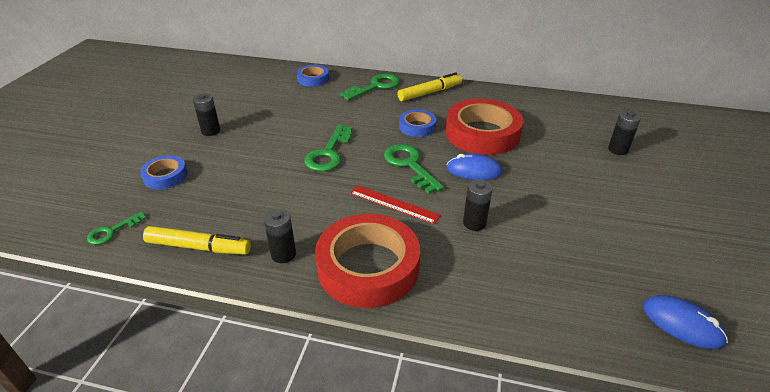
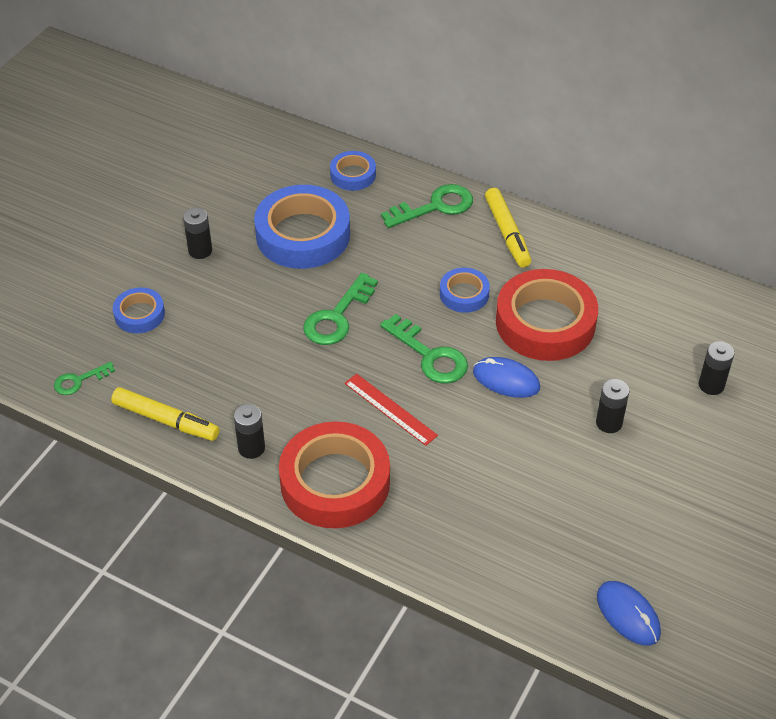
camera: 15 degrees right, 10 degrees up
(287, 112) = (303, 234): none -> blue tape
(409, 165) = (430, 356): green key -> green key turned 150 degrees clockwise
(430, 93) = (507, 233): yellow marker -> yellow marker turned 90 degrees clockwise
(474, 223) = (471, 454): black battery -> black battery (609, 423)

